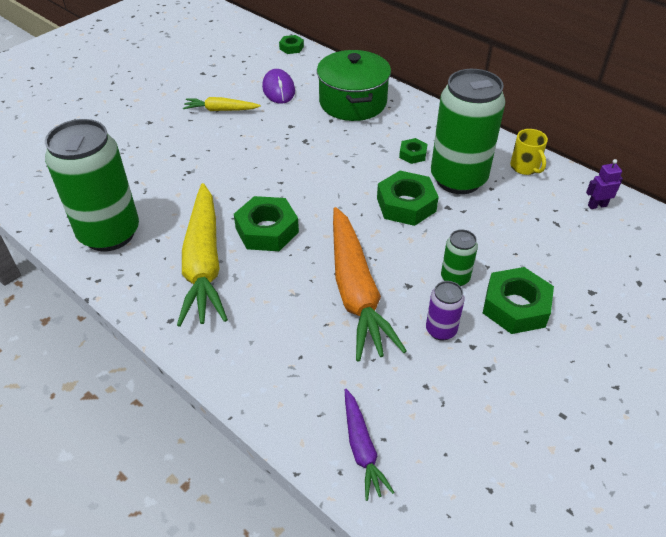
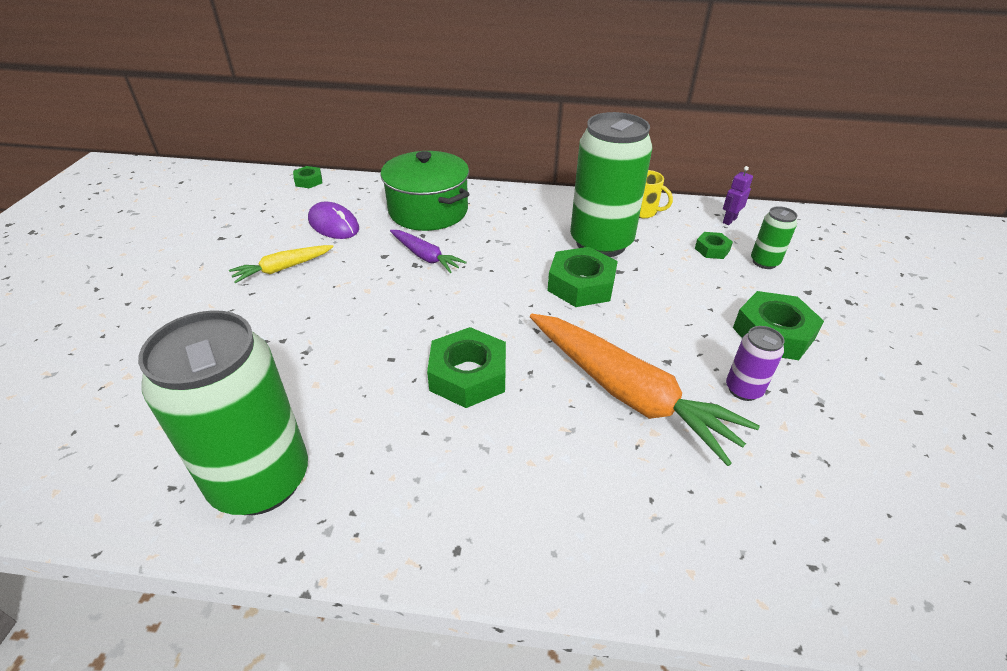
camera: 35 degrees left, 5 degrees down
(204, 263) = (430, 451): yellow carrot -> none
(362, 448) = (821, 565): purple carrot -> purple carrot (425, 257)
(412, 154) = (537, 237): green nut -> green nut (712, 249)
(455, 278) = (698, 333): green can -> green can (764, 262)

